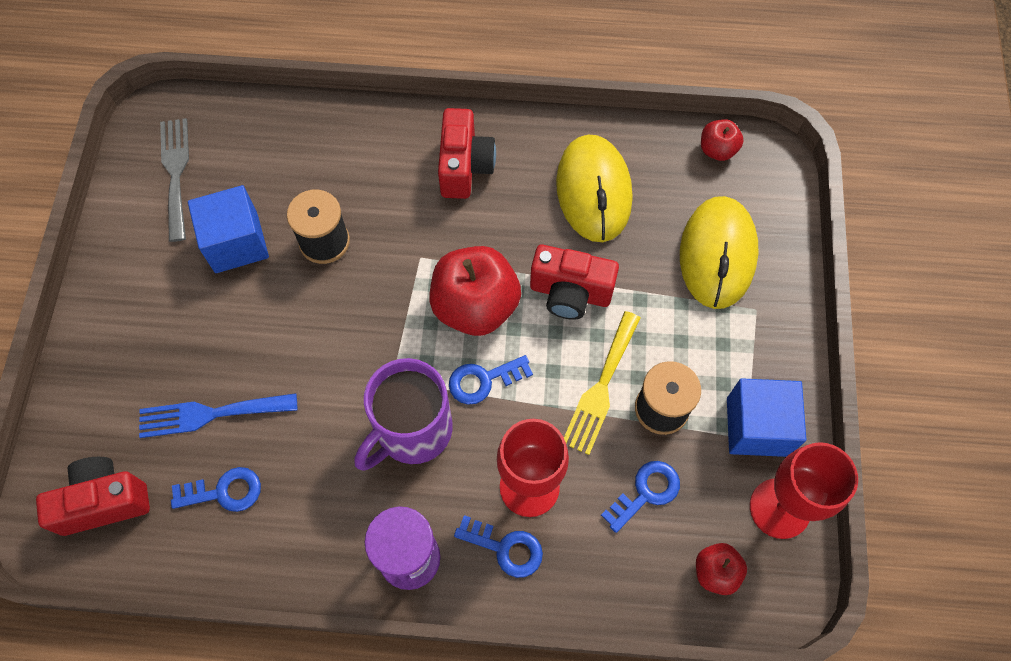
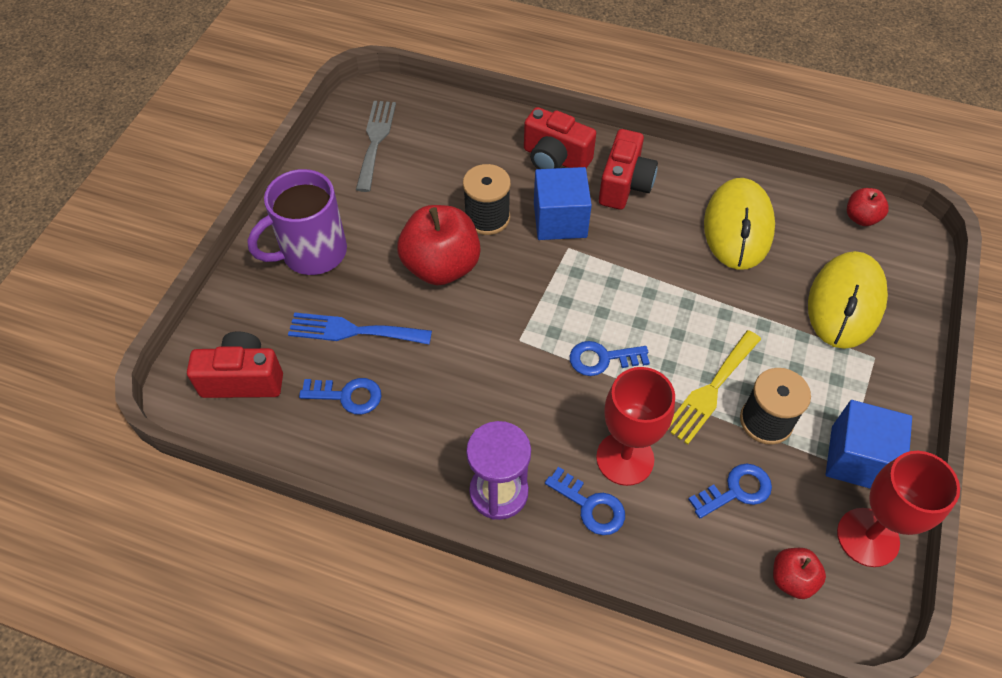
camera: 15 degrees right, 10 degrees down
(236, 243) = (411, 203): blue cube -> blue cube (560, 220)
(412, 431) = (527, 386): purple mug -> purple mug (312, 253)
(475, 306) = (608, 297): red apple -> red apple (441, 266)
(570, 293) = (698, 305): red camera -> red camera (555, 158)

